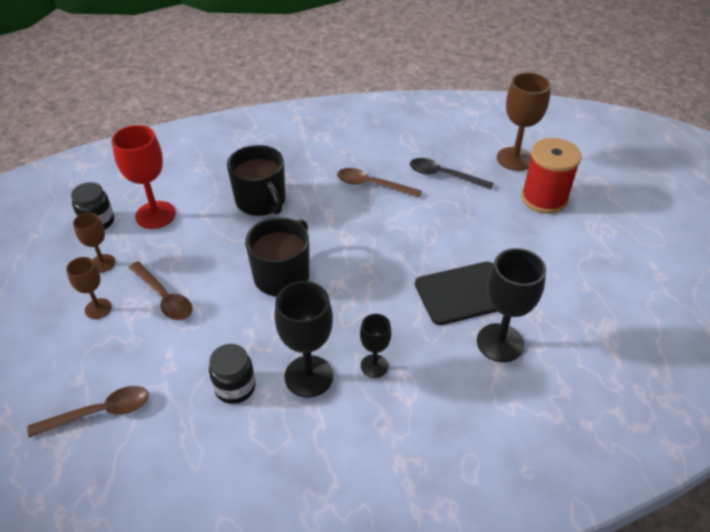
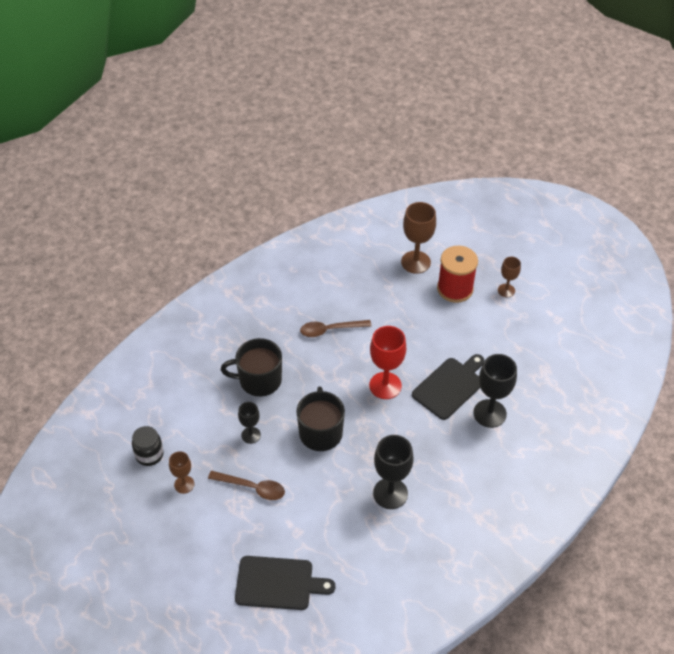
camera: 30 degrees left, 5 degrees up
(98, 308) = (212, 518): brown goblet -> brown goblet (506, 290)
(100, 412) = (278, 583): brown spoon -> black cutting board
(155, 215) = (189, 428): red goblet -> red goblet (385, 385)
(235, 387) = (350, 524): black jar -> none
(261, 201) = (259, 380): black mug -> black mug turned 150 degrees clockwise
(374, 366) = (425, 466): black goblet -> black goblet (251, 435)
(444, 175) = (375, 299): black spoon -> none

